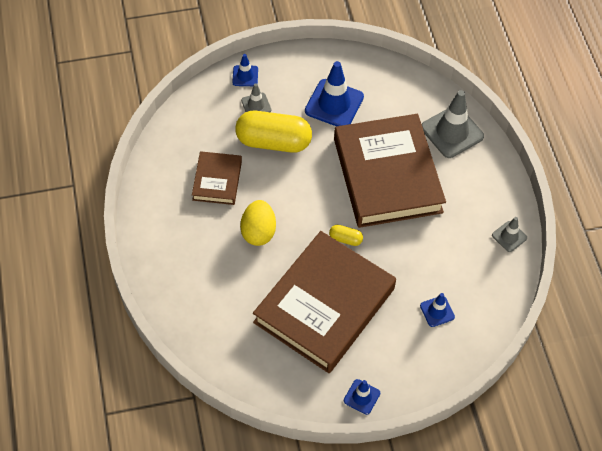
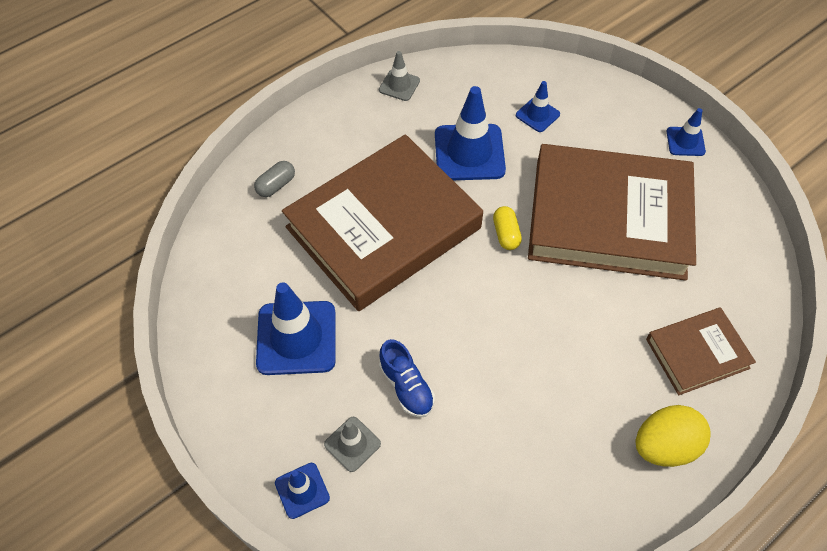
camera: 115 degrees left, 0 degrees up
(217, 180) = (516, 430): brown book -> brown book (697, 353)
(258, 232) = (561, 335): yellow egg -> yellow egg (664, 446)
(273, 142) = (406, 386): yellow capsule -> blue shoe
(424, 251) = (469, 152): none -> blue traffic cone
(452, 132) = (276, 185): grey traffic cone -> grey capsule

